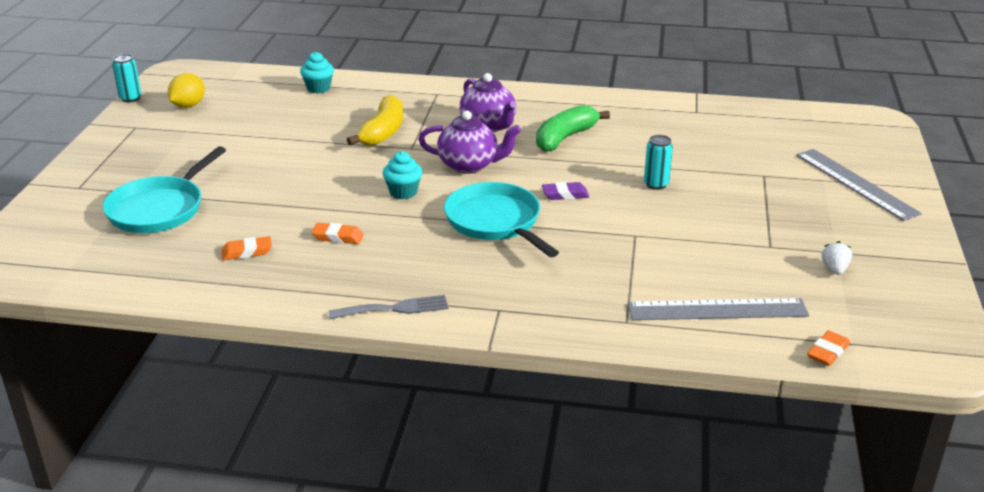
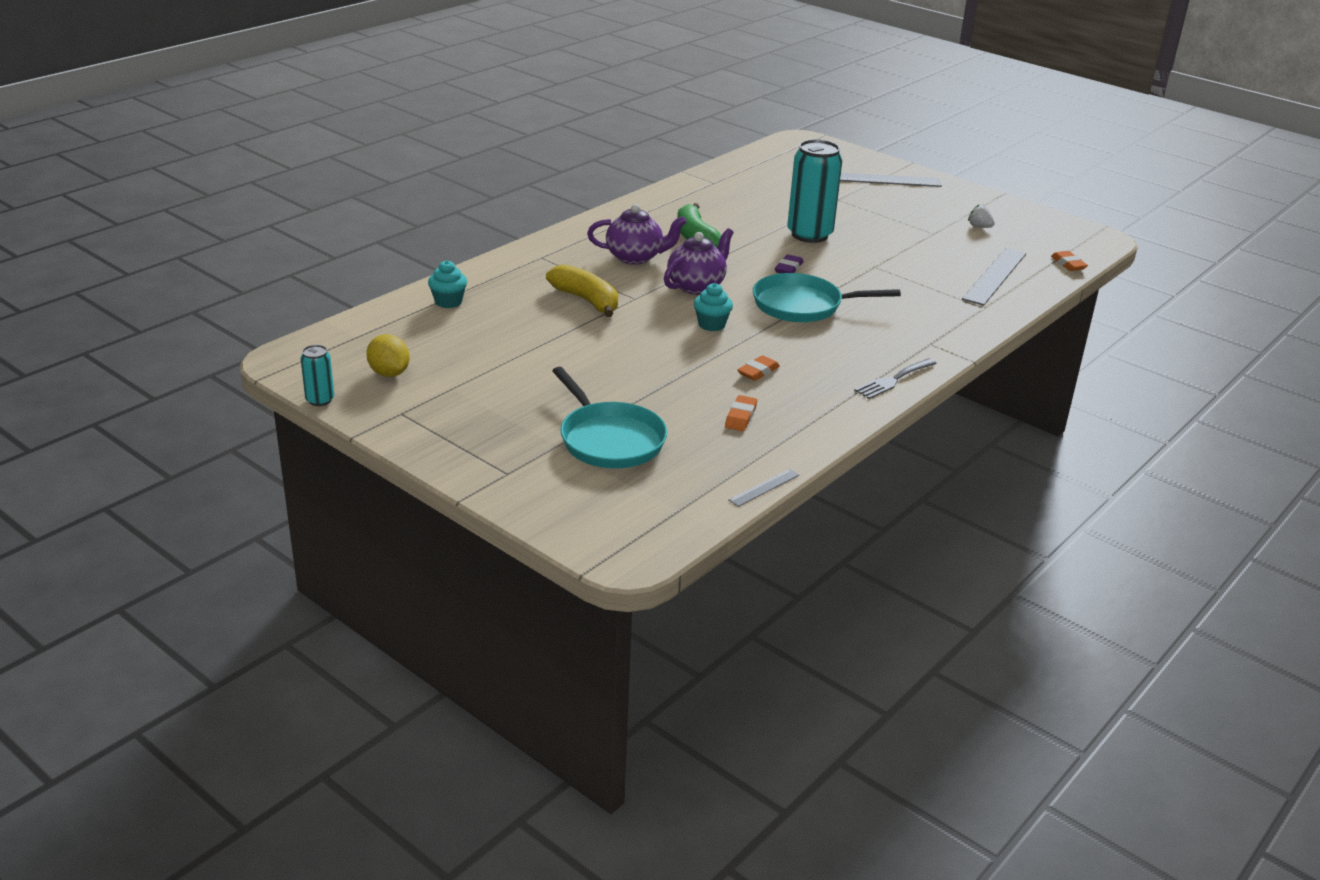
camera: 60 degrees left, 0 degrees up
(133, 296) = (764, 487): none -> grey ruler
(395, 308) = (893, 380): grey fork -> grey fork turned 150 degrees counterclockwise
(656, 184) = (809, 235): turquoise can -> turquoise can, size x2.08

